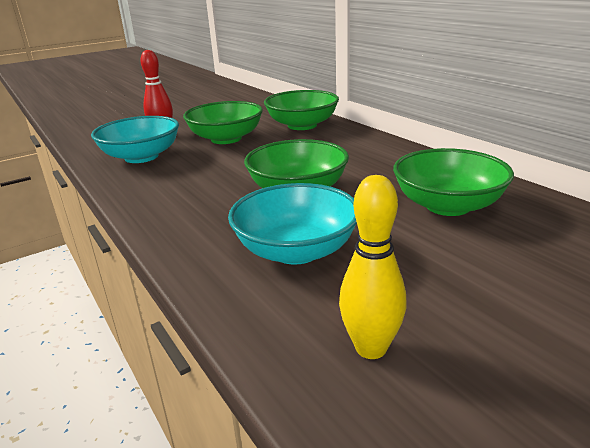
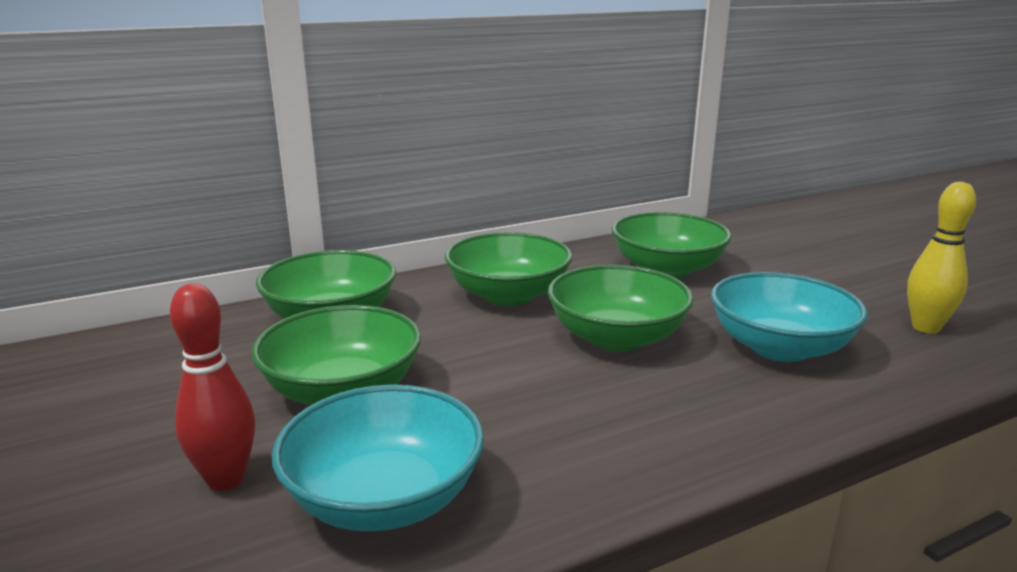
camera: 85 degrees left, 5 degrees down
(354, 157) = (508, 295): none -> green bowl

